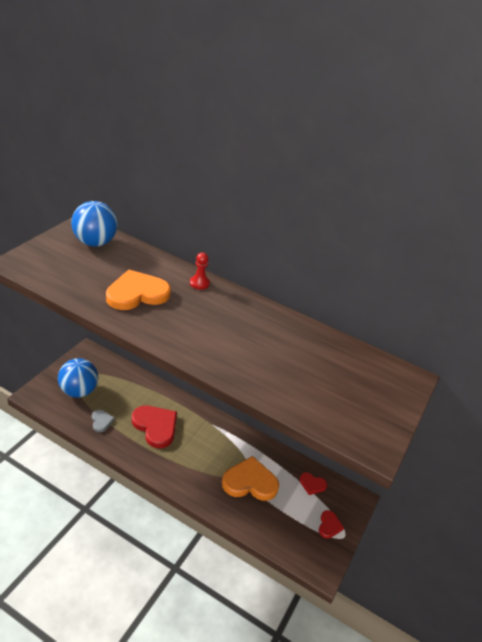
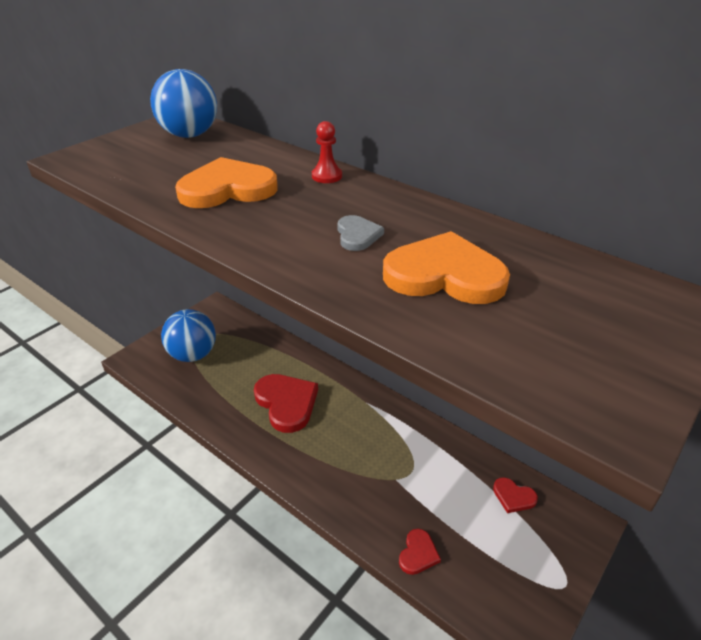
camera: 15 degrees right, 0 degrees up
(101, 421) = (214, 394): grey heart -> grey heart (357, 235)
(250, 482) = (414, 488): orange heart -> orange heart (444, 275)
(329, 525) = (539, 565): red heart -> red heart (418, 553)

